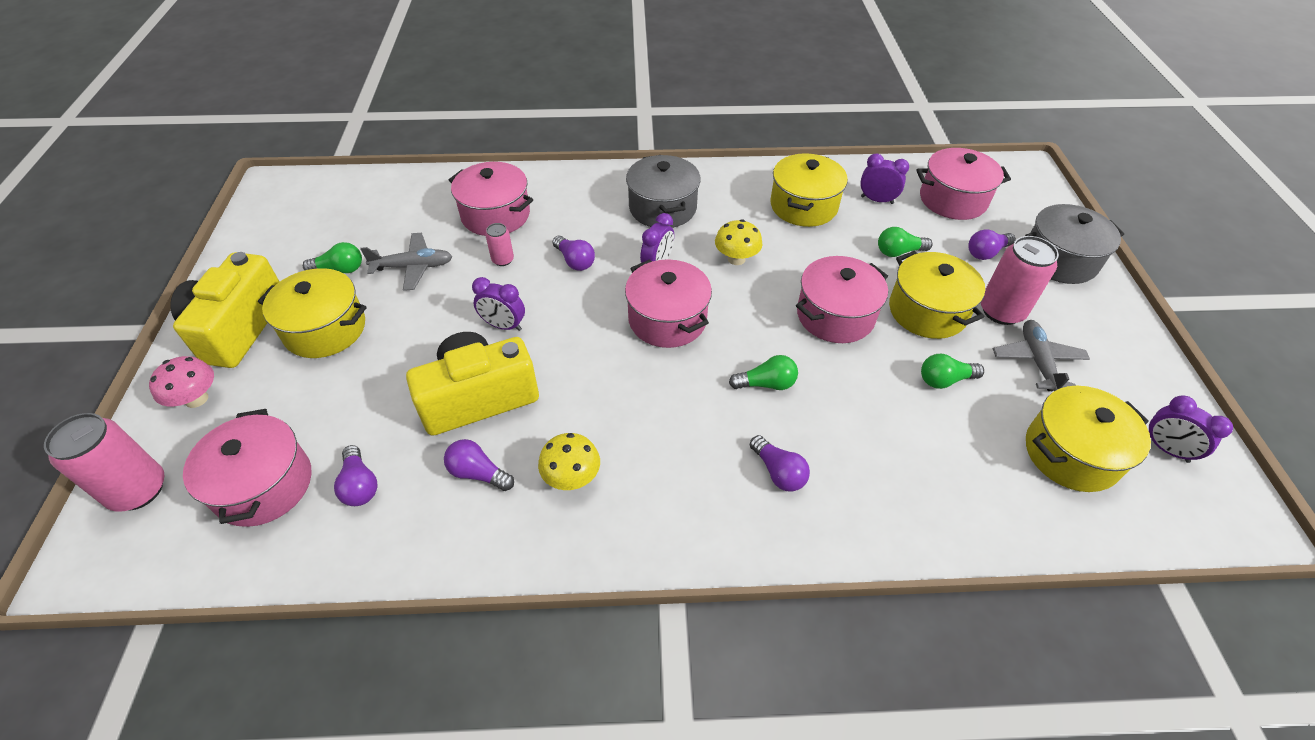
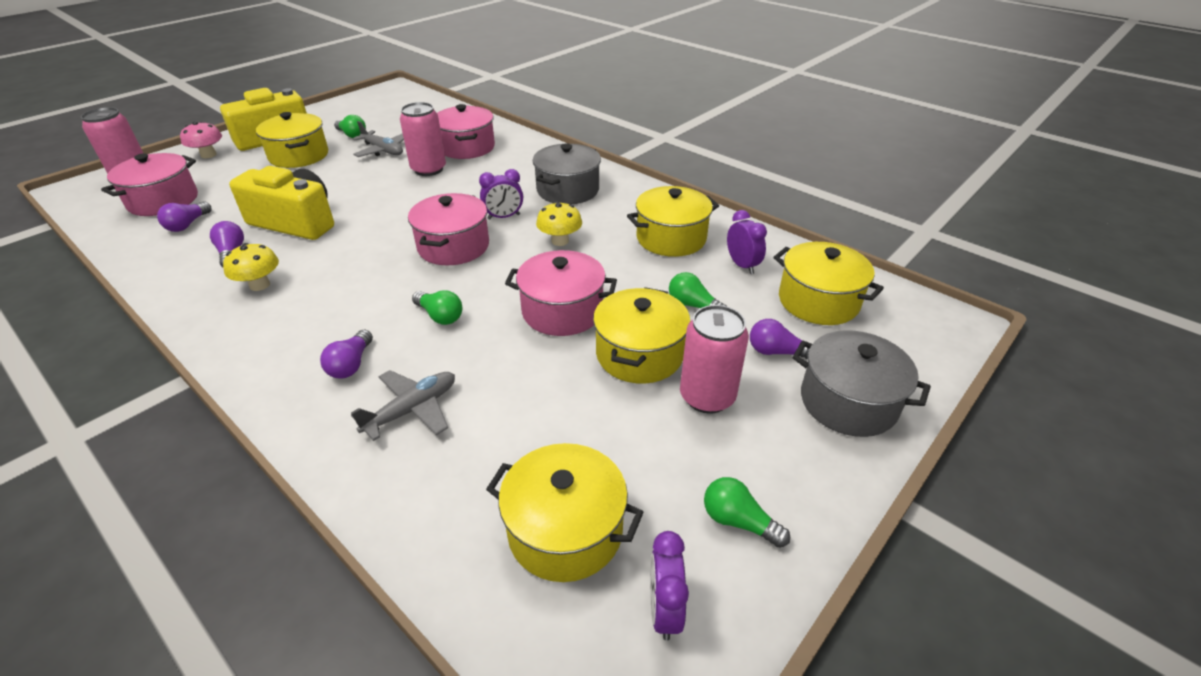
camera: 45 degrees right, 10 degrees down
(503, 260) = (428, 169): pink can -> pink can, size x1.94
(503, 326) = (369, 198): purple clock -> none
(575, 261) = (463, 189): purple light bulb -> none
(944, 380) = (563, 403): green light bulb -> green light bulb (738, 521)
(953, 200) = (818, 301): pink pot -> yellow pot
(1037, 361) = (669, 450): grey plane -> grey plane (412, 410)

